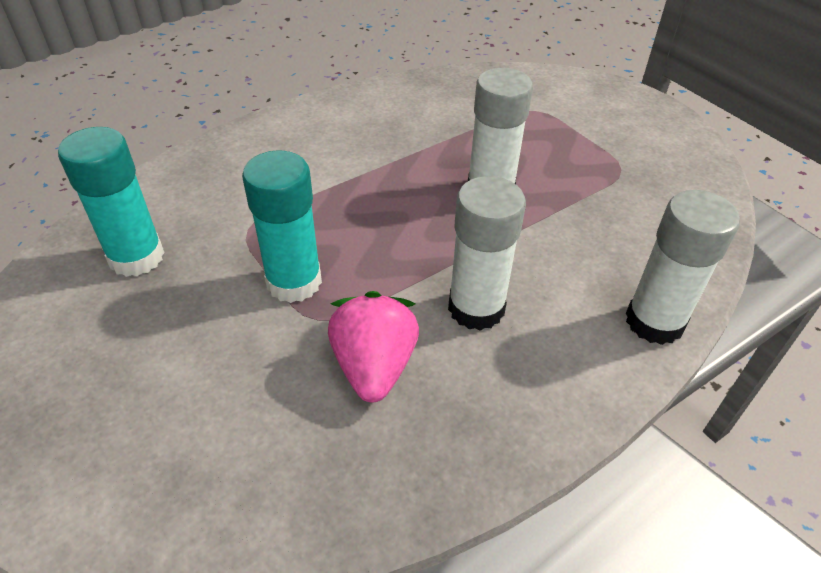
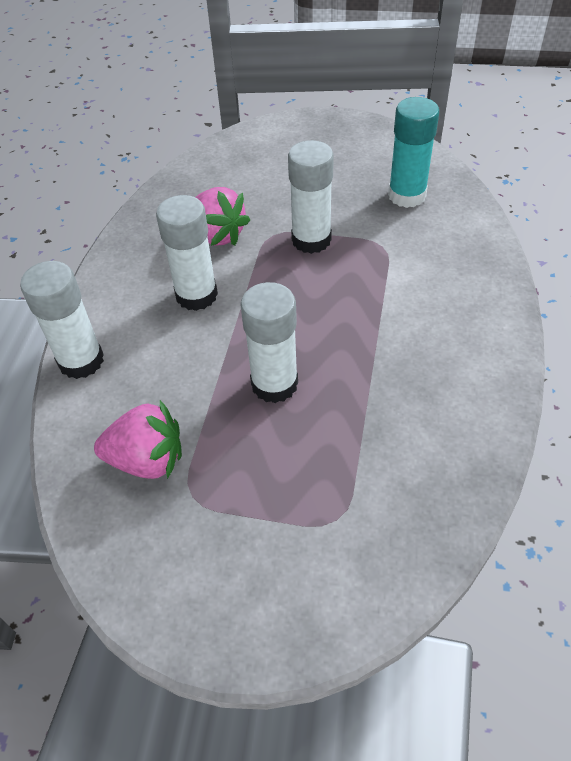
camera: 140 degrees right, 5 degrees up
(294, 282) = (311, 240): turquoise glue stick -> white glue stick
(641, 205) = (147, 460): none -> pink strawberry

